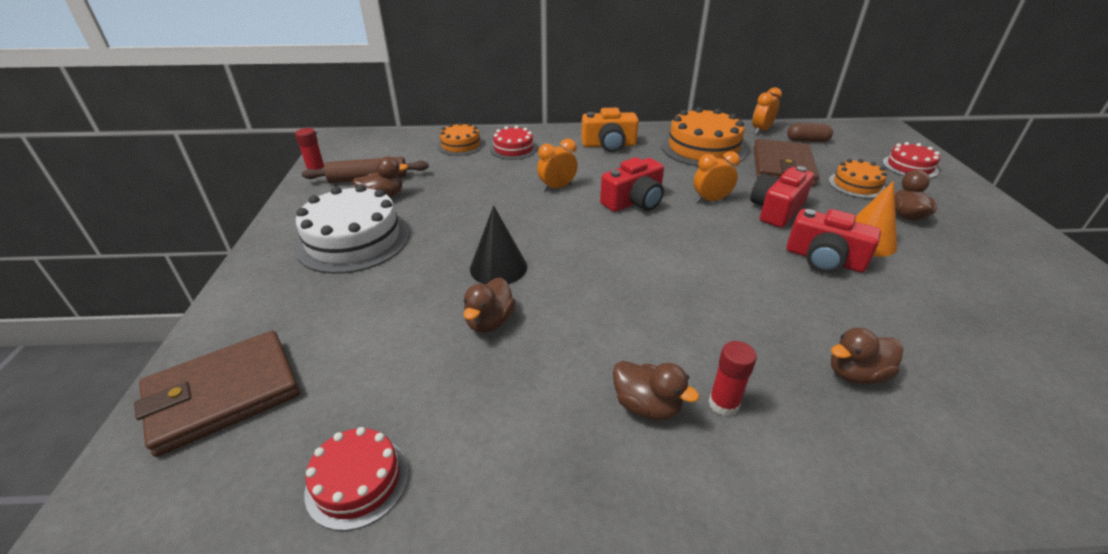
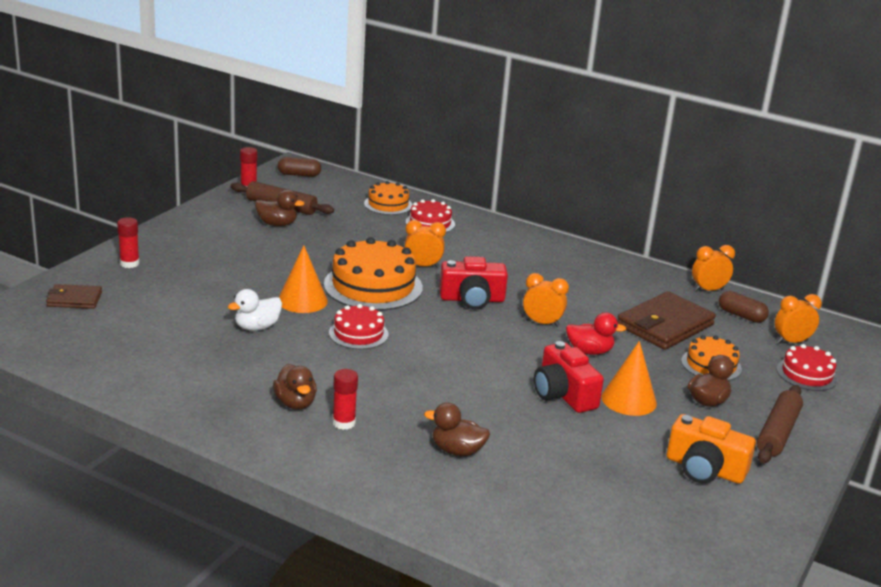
camera: 30 degrees right, 10 degrees down
(223, 394) = (74, 299): brown wallet -> brown wallet, size x0.55
(259, 306) = (129, 263): none -> red glue stick
(353, 145) = (299, 175): none -> brown capsule
(353, 240) = (225, 246): white cake -> none
(357, 481) = (106, 362): red cake -> red cake (358, 333)
(490, 322) = (257, 327): brown duck -> white duck
(498, 267) = (302, 300): black cone -> orange cone
(609, 145) = (524, 249): orange camera -> orange camera (704, 469)
(703, 148) = (613, 283): orange cake -> orange cake (373, 286)
(776, 210) = (589, 351): red camera -> red duck
(862, 147) = (791, 342): none -> orange clock
(980, 220) = (777, 432): none -> brown rolling pin

